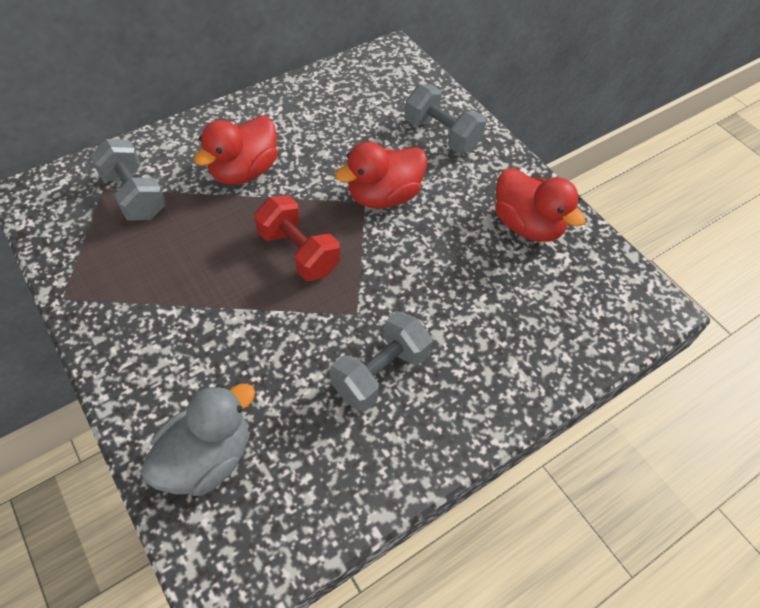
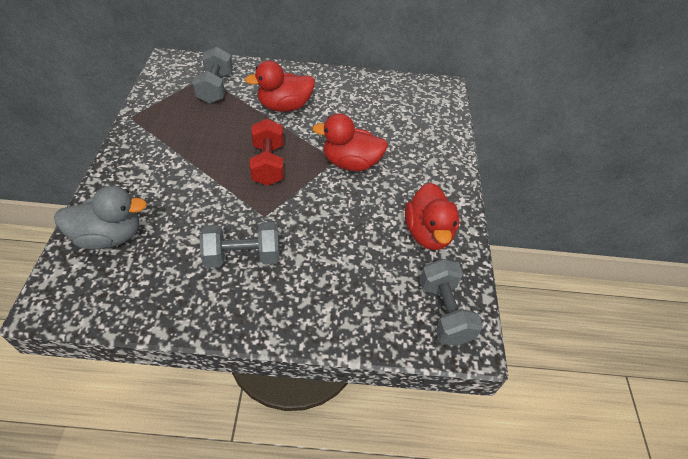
camera: 35 degrees right, 5 degrees down
(442, 134) = (426, 149): grey dumbbell -> grey dumbbell (444, 312)

